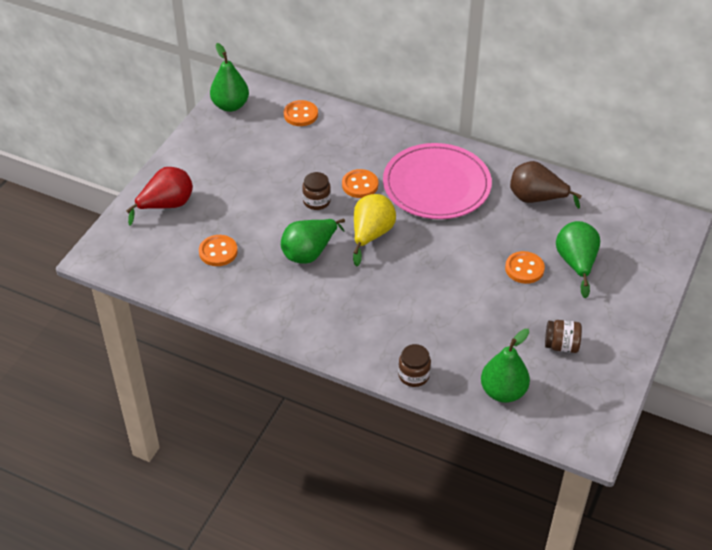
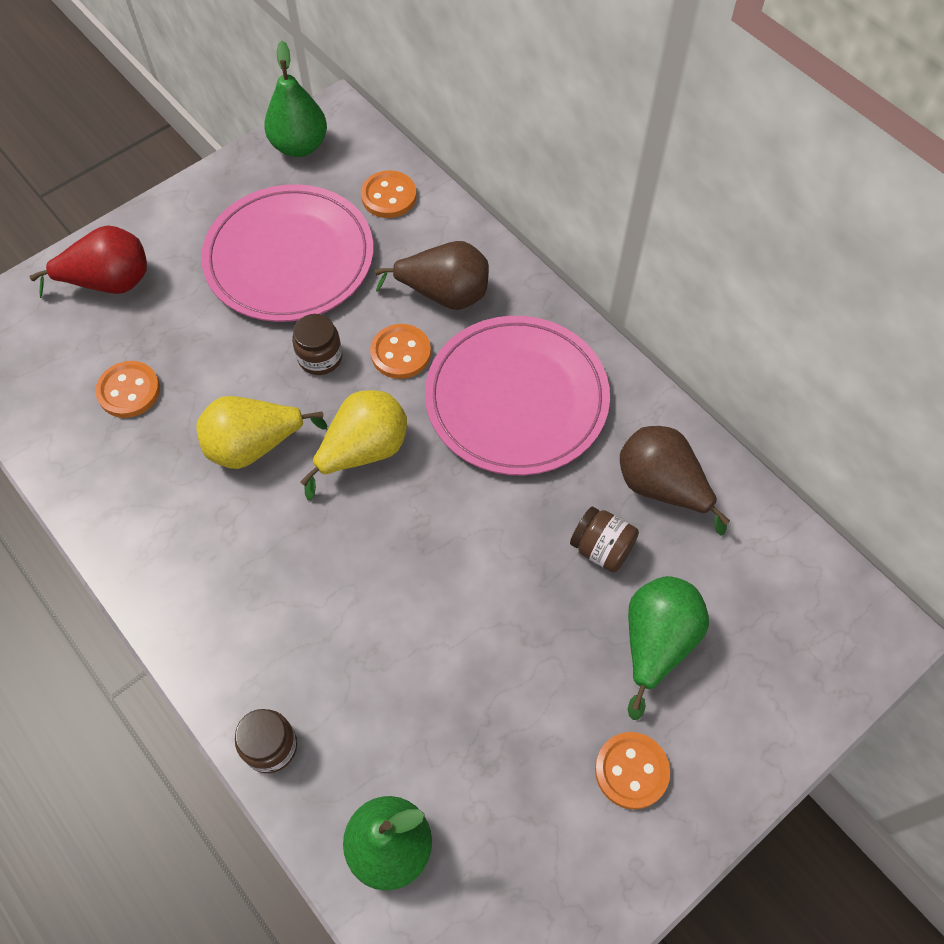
camera: 25 degrees right, 15 degrees up
(264, 161) = (289, 258): none -> pink plate
(309, 252) = (255, 446): green pear -> yellow pear
(364, 151) = (444, 294): none -> brown pear
(524, 269) = (564, 616): orange button -> orange button (631, 771)
(561, 345) = (538, 798): brown jar -> brown jar (601, 548)

